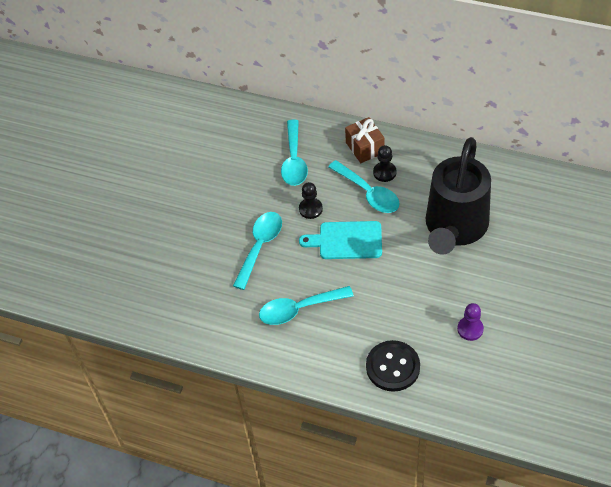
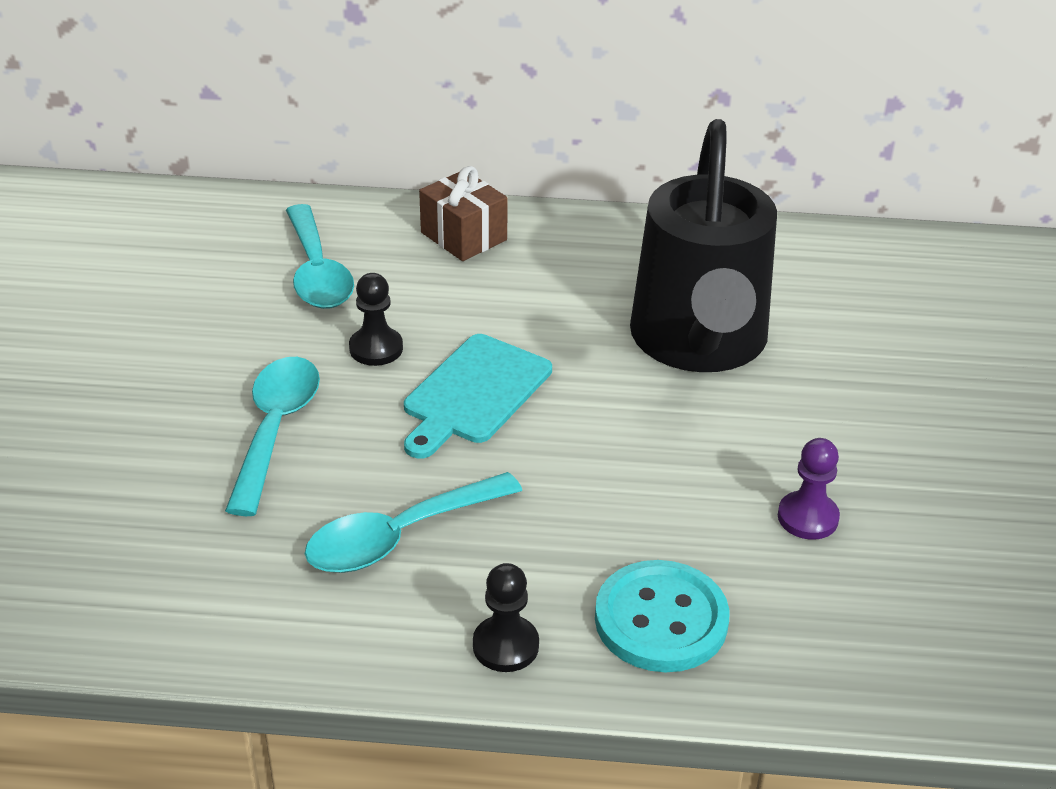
camera: 20 degrees left, 15 degrees down
(347, 240) = (474, 393): turquoise cutting board -> turquoise cutting board turned 45 degrees counterclockwise
(368, 193) = (496, 307): turquoise spoon -> none
(384, 172) = (518, 270): black pawn -> black pawn (505, 646)
(393, 367) = (661, 620): black button -> turquoise button

